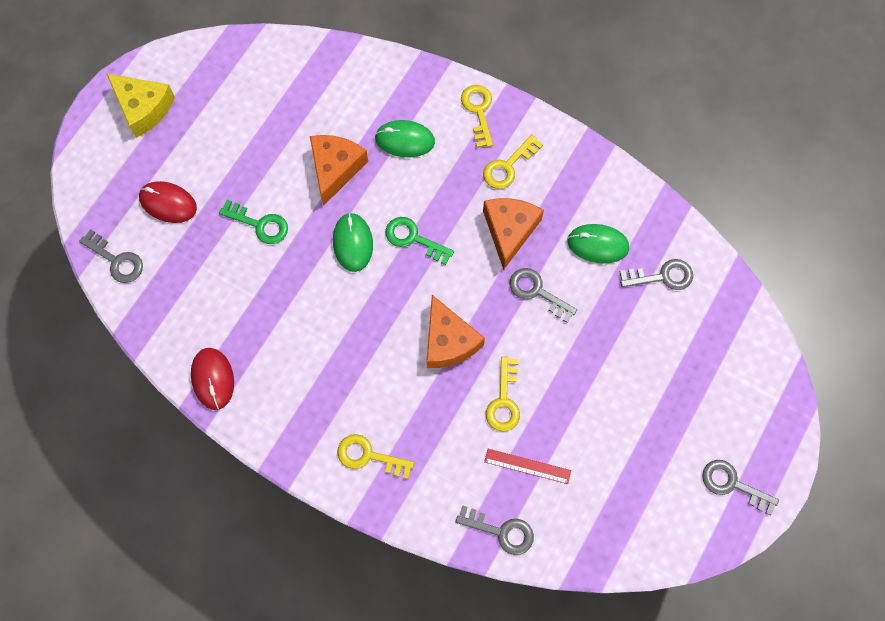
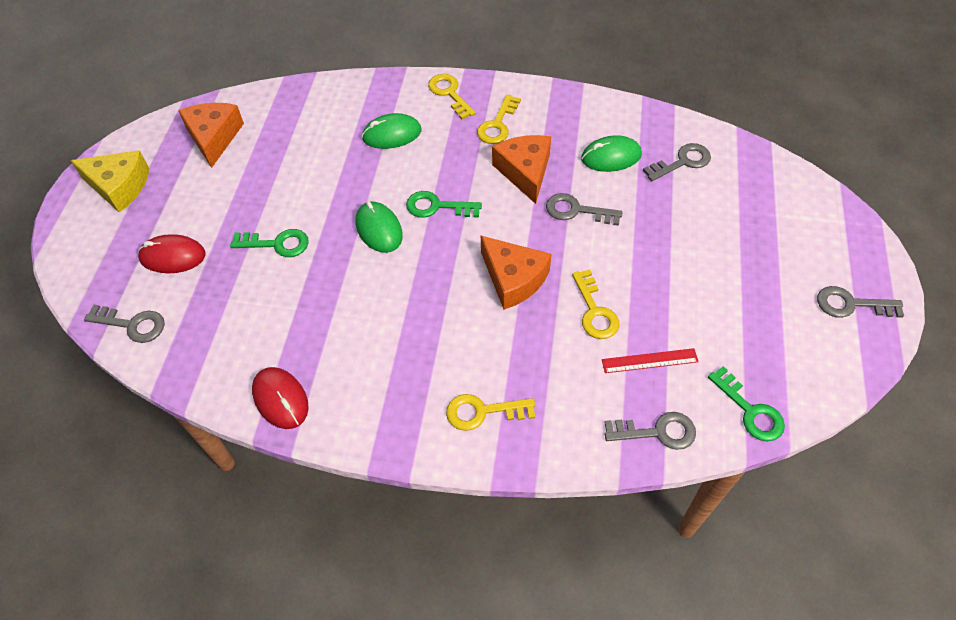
camera: 20 degrees left, 15 degrees down
(335, 169) = (335, 176): orange cheese -> orange cheese (214, 137)
(587, 544) = (750, 410): none -> green key

